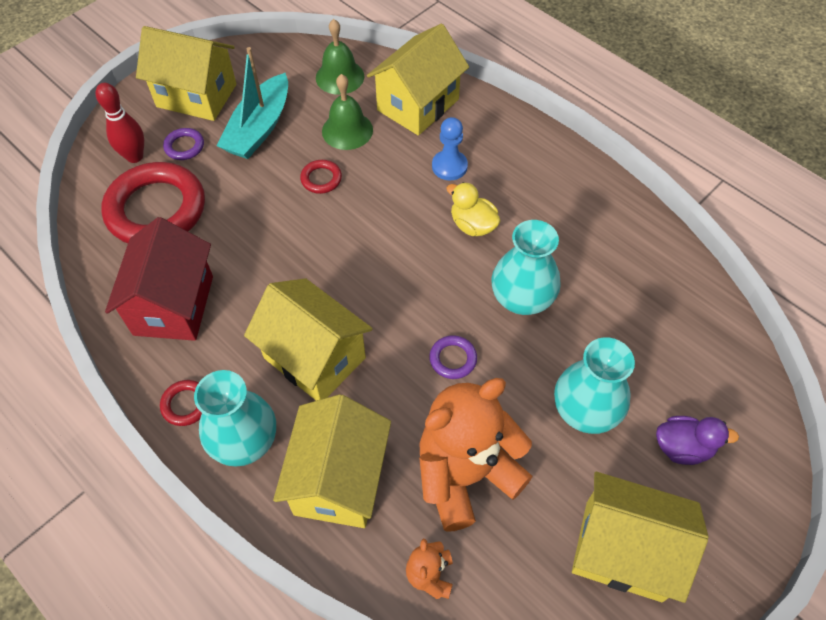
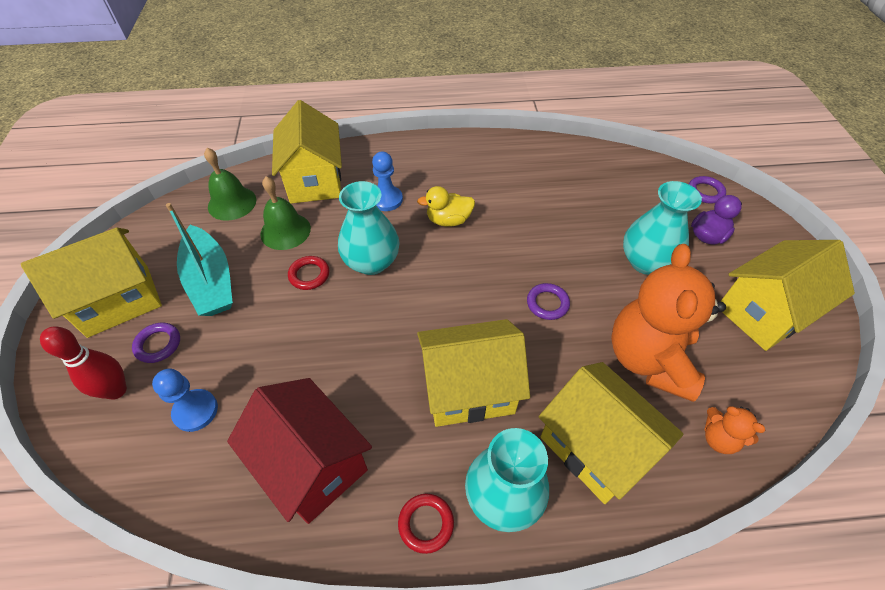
camera: 50 degrees left, 5 degrees down
(156, 209) = (195, 411): red ring -> blue pawn
(522, 298) = (532, 235): turquoise vase -> turquoise vase (371, 262)
(751, 413) = (705, 192): none -> purple ring

